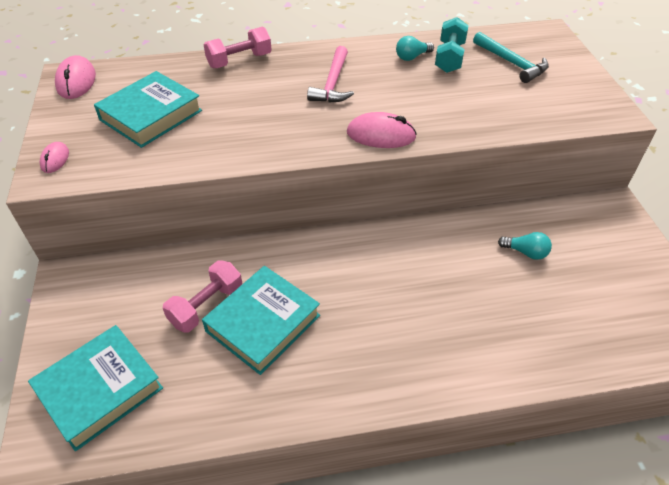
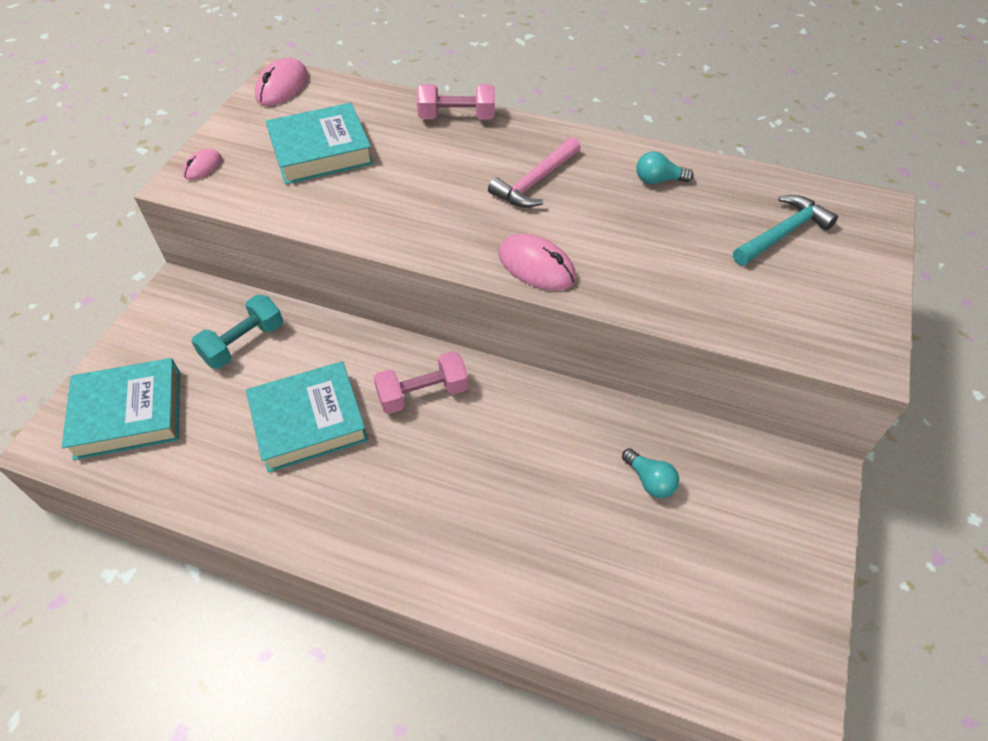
camera: 30 degrees right, 5 degrees up
(206, 306) = (271, 377): pink dumbbell -> pink dumbbell (423, 393)
(449, 57) = (705, 197): turquoise dumbbell -> turquoise dumbbell (244, 343)
(511, 63) = (782, 233): turquoise hammer -> turquoise hammer turned 120 degrees counterclockwise

